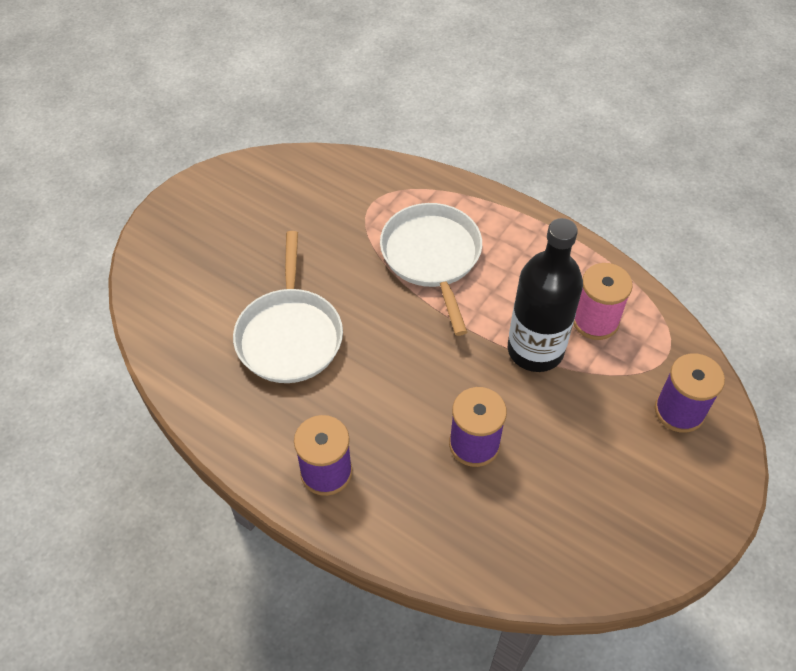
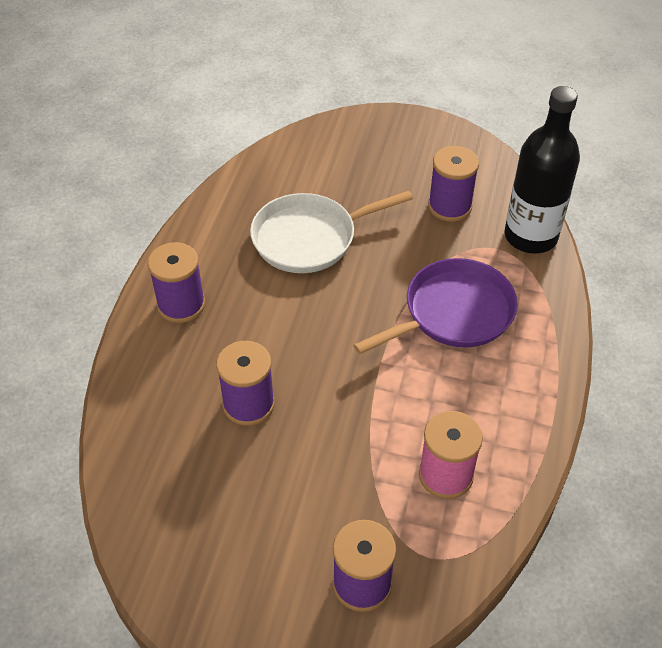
camera: 70 degrees right, 5 degrees down
(306, 215) = (449, 206): none -> purple spool
(432, 257) = (454, 313): white pan -> purple pan
(535, 350) = (381, 428): black bottle -> black bottle (530, 236)

